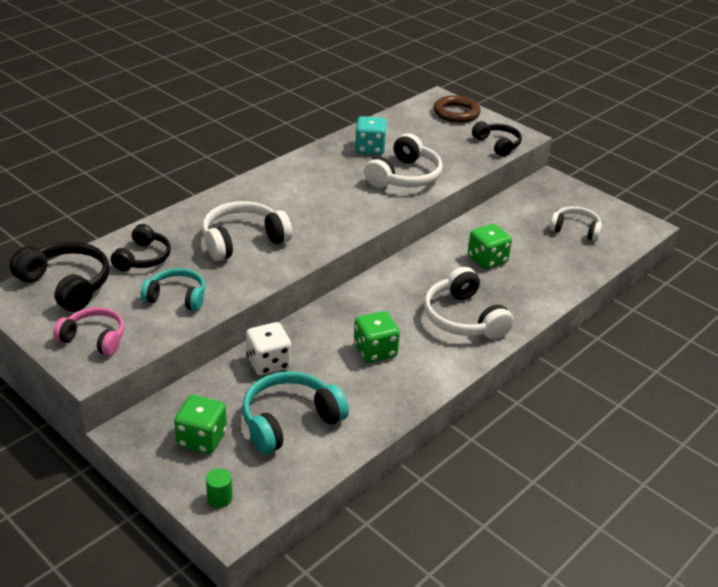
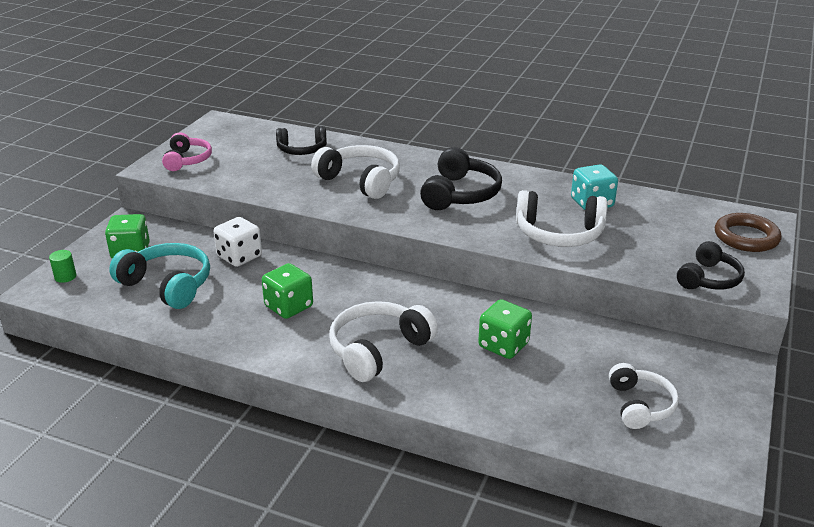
camera: 70 degrees right, 5 degrees down
(67, 284) = (247, 134): black headphones -> black headphones (460, 194)
(177, 297) = (258, 175): turquoise headphones -> none

